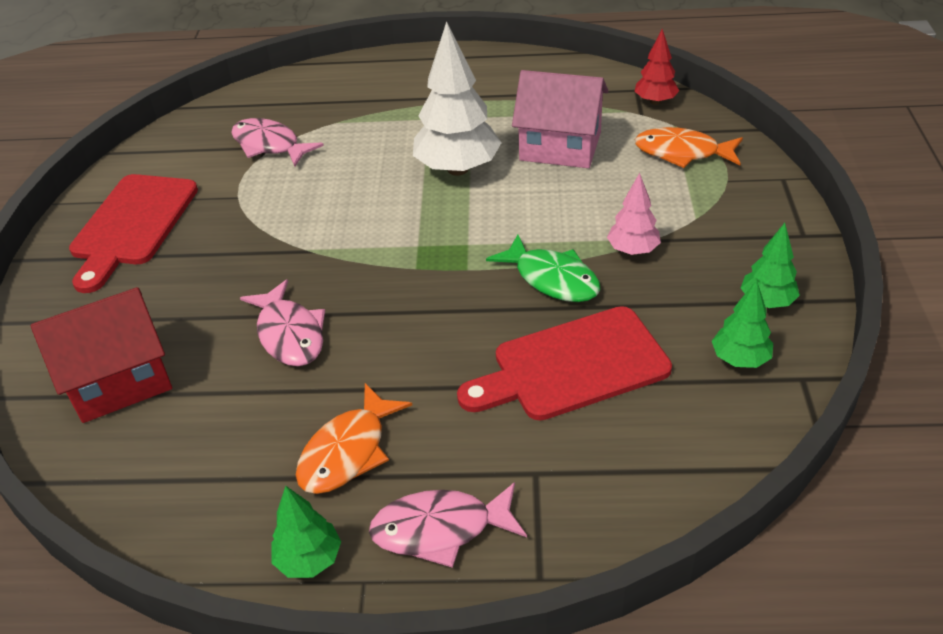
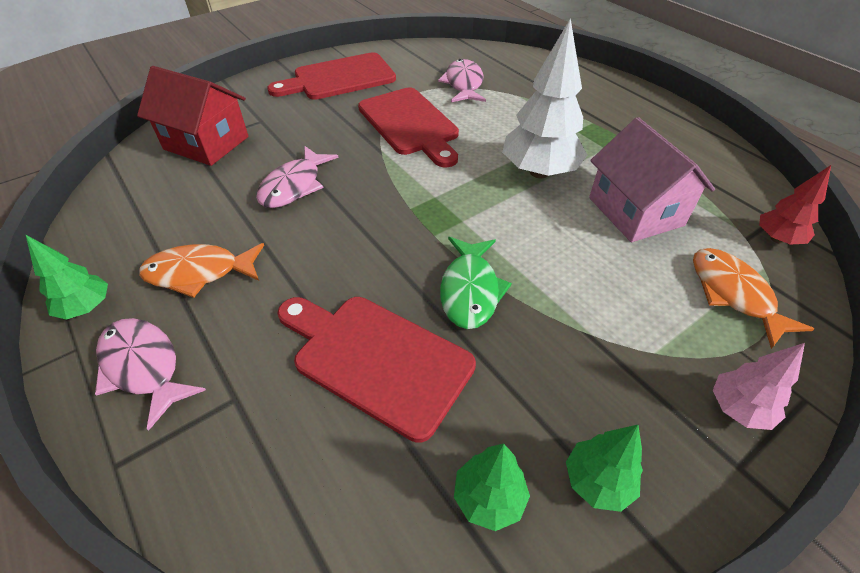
camera: 50 degrees right, 5 degrees up
(289, 211) = (410, 124): none -> red cutting board
(633, 250) = (559, 327): pink tree -> pink tree (738, 409)

